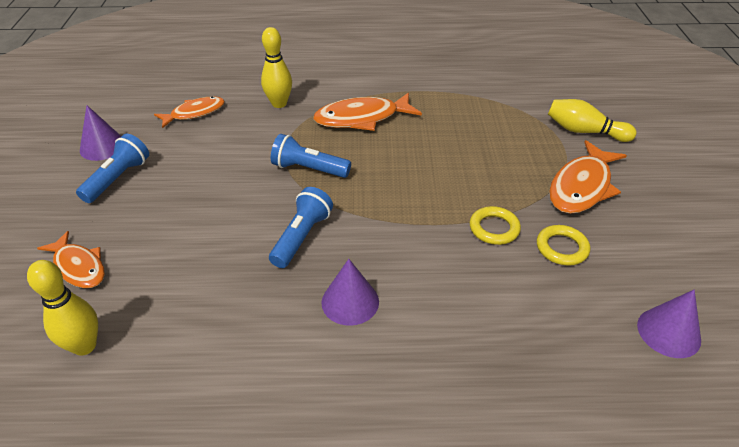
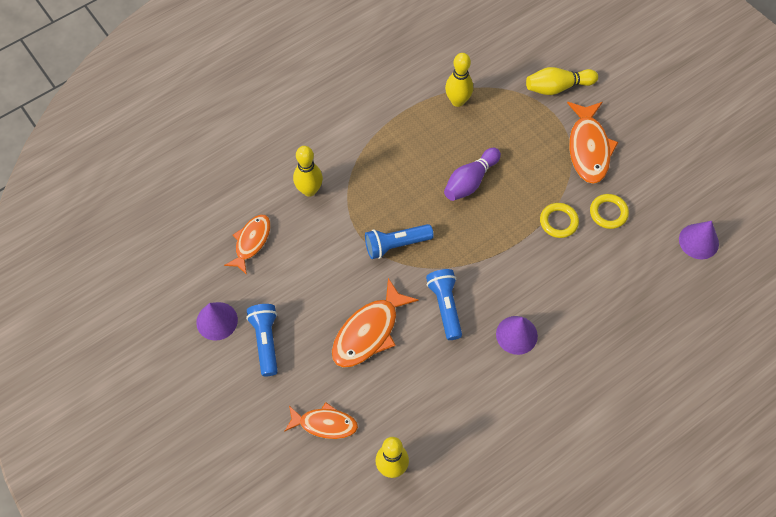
camera: 35 degrees left, 20 degrees up
(362, 118) = (389, 168): orange fish -> orange fish (369, 331)
(429, 158) = (470, 181): none -> purple bowling pin
(471, 103) = (457, 101): none -> yellow bowling pin

